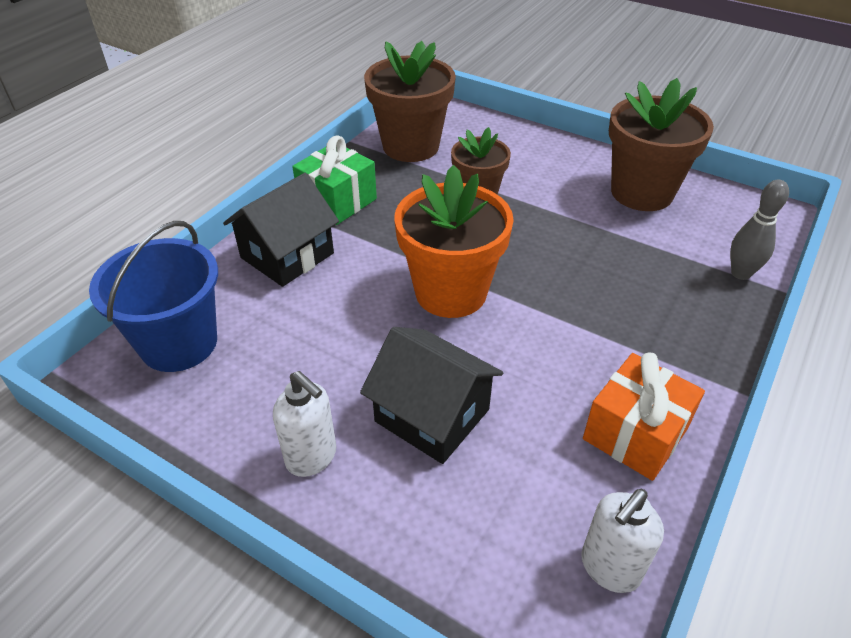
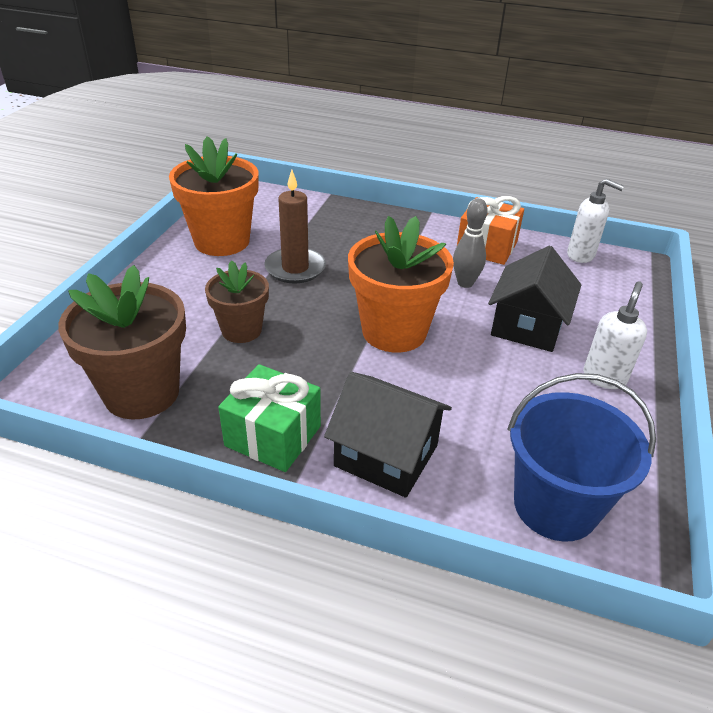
camera: 105 degrees left, 5 degrees down
(583, 238) = (295, 268): none -> brown candle
(641, 192) = (222, 241): brown flower pot -> orange flower pot
(740, 273) = (317, 206): grey bowling pin -> grey bowling pin (465, 283)

